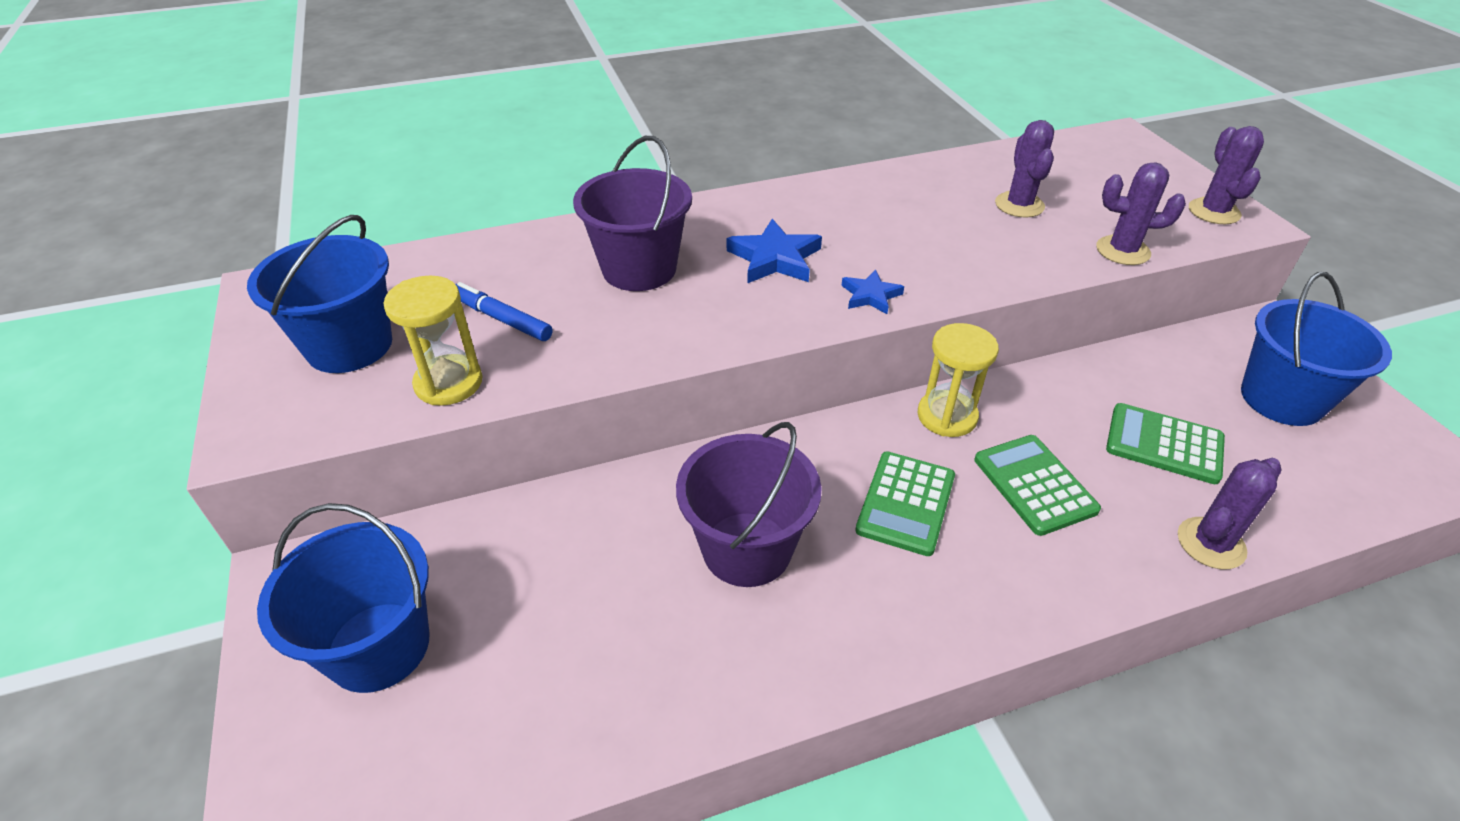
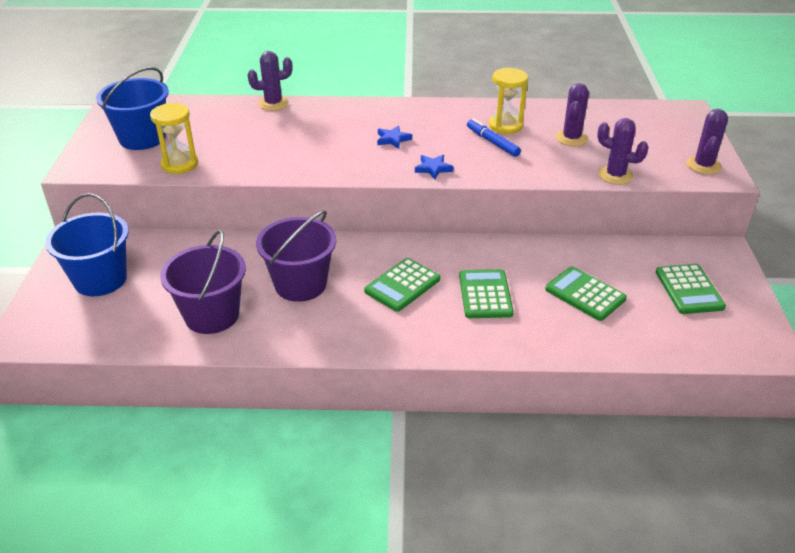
camera: 20 degrees right, 5 degrees down
(502, 319) = (224, 141): blue marker -> blue marker (492, 142)
(639, 269) = (312, 130): purple bucket -> purple bucket (212, 315)
(774, 258) = (393, 139): blue star -> blue star, size x0.61
(947, 416) = (461, 250): yellow hourglass -> yellow hourglass (505, 126)
(1211, 543) = (568, 346): purple cactus -> purple cactus (273, 103)
(1281, 399) = (689, 290): blue bucket -> green calculator

